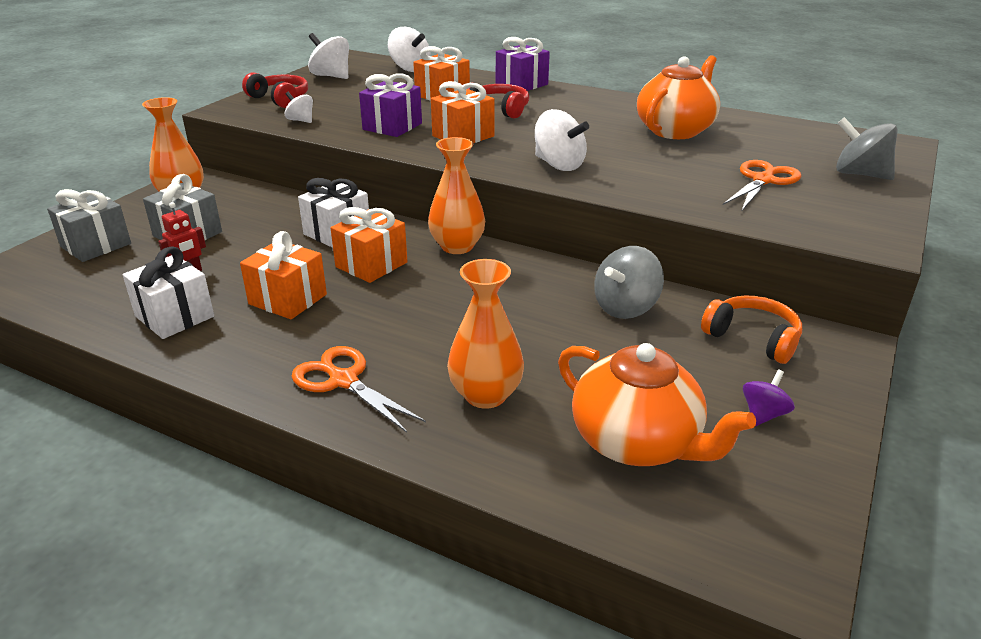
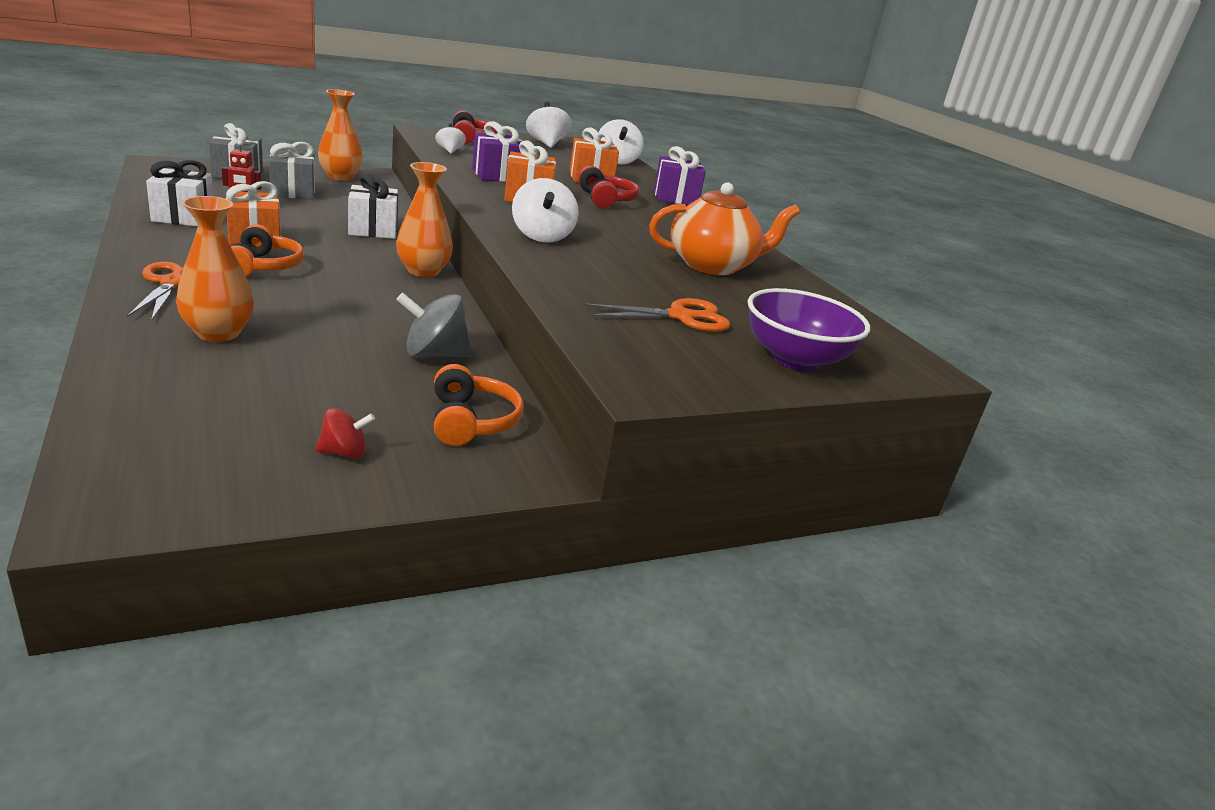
camera: 35 degrees right, 5 degrees down
(358, 317) = (264, 266): none -> orange headphones
(371, 265) = (345, 251): orange gift -> none
(637, 442) = (224, 406): orange teapot -> none
(763, 414) = (344, 453): purple spinning top -> red spinning top
(860, 174) = (795, 359): grey spinning top -> purple bowl

